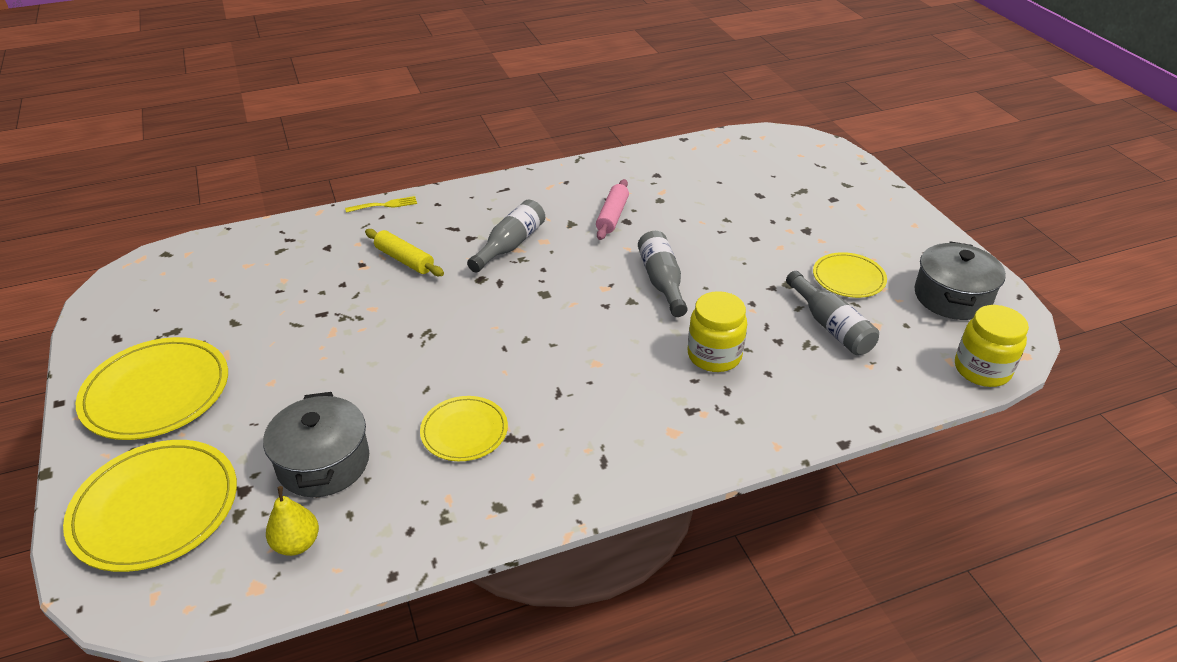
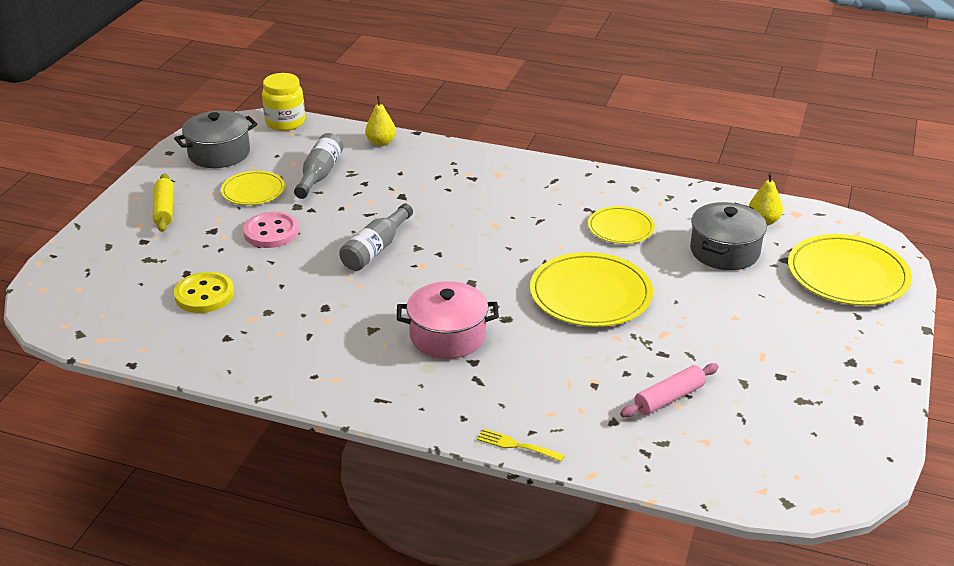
camera: 140 degrees left, 5 degrees down
(156, 392) = (830, 351): yellow plate -> yellow plate (590, 294)
(405, 260) = (552, 369): yellow rolling pin -> yellow rolling pin (164, 209)
(510, 245) = (448, 336): grey bottle -> pink pot
(612, 216) = (329, 318): pink rolling pin -> pink rolling pin (669, 398)
(714, 356) = (416, 194): yellow jar -> none
(720, 189) = (204, 295): none -> yellow button
(764, 252) = (271, 232): none -> pink button
(850, 402) = (381, 143): none -> yellow pear

